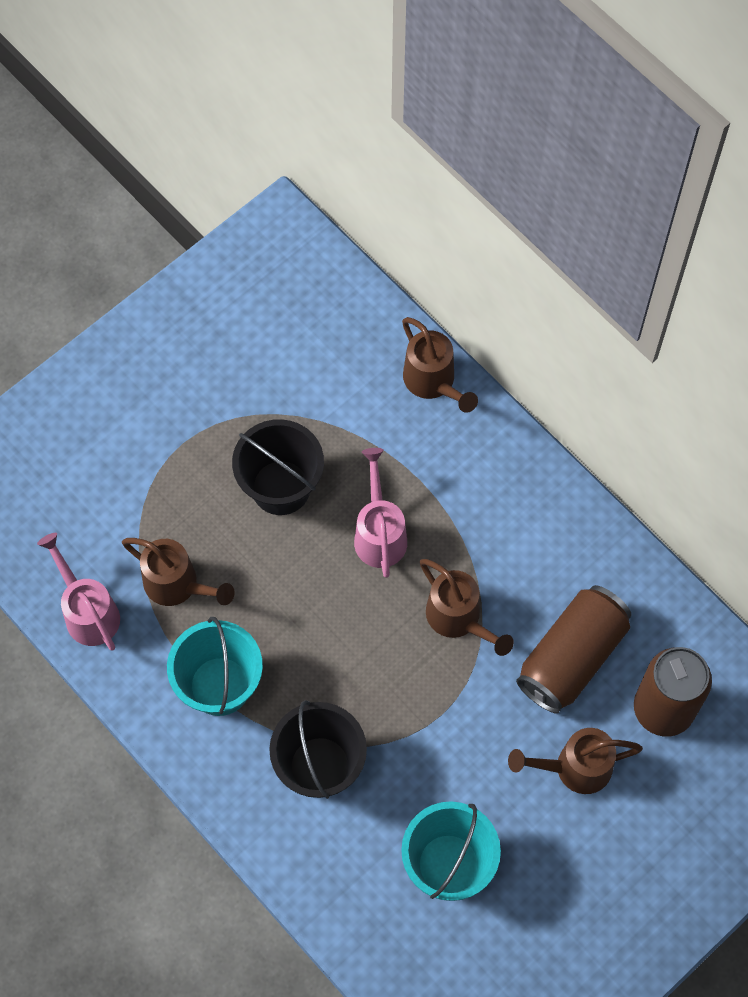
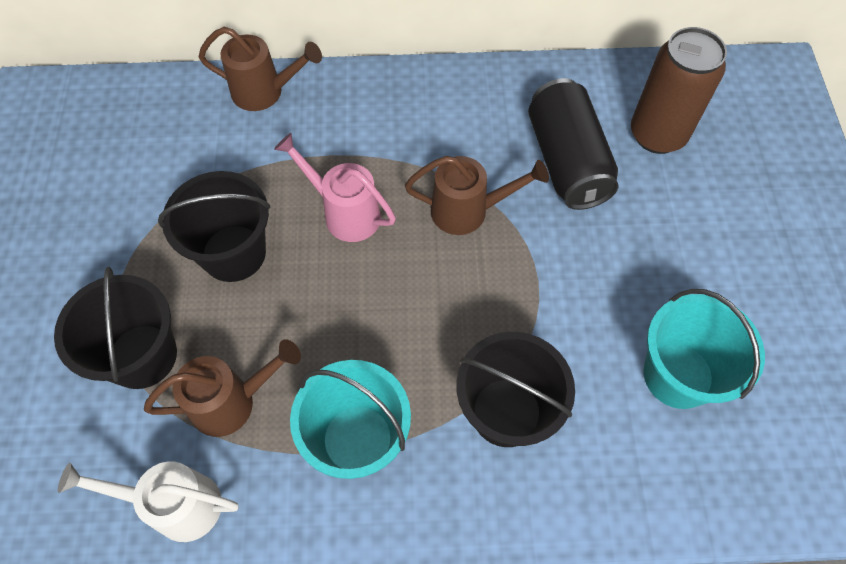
camera: 50 degrees left, 5 degrees down
(88, 612) = (176, 505): pink watering can -> white watering can
(159, 500) = (142, 356): none -> black bucket
(571, 657) = (566, 161): brown can -> black can
(575, 768) = (661, 222): brown watering can -> none

